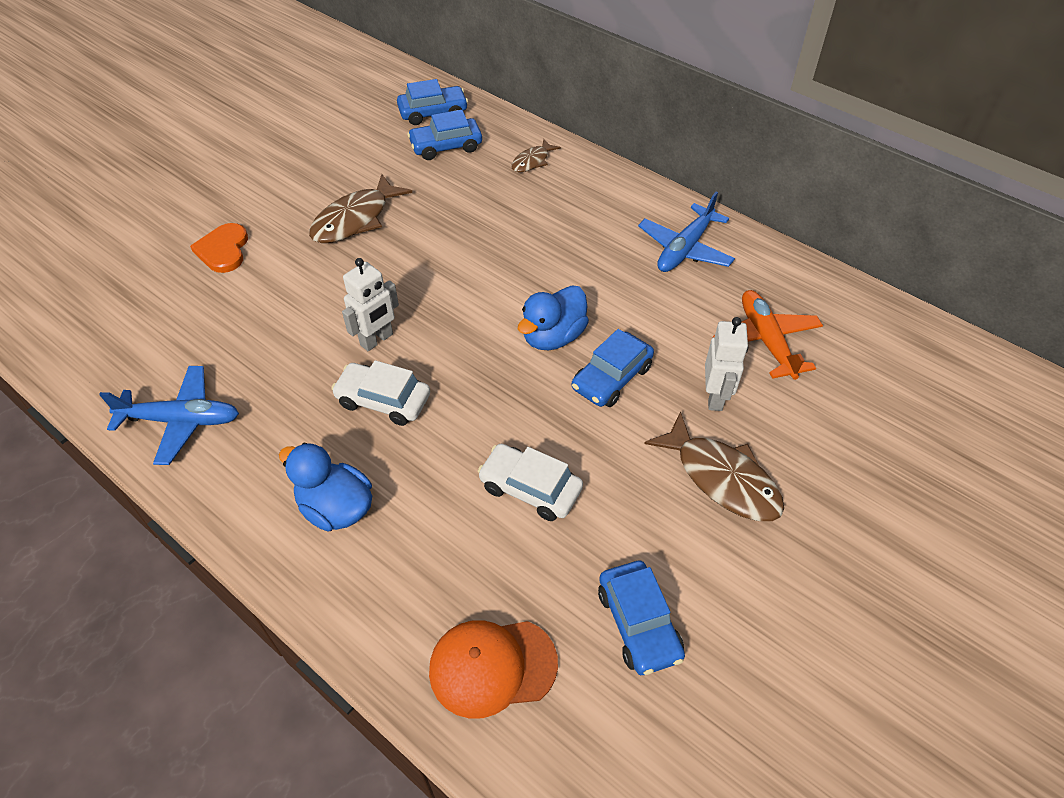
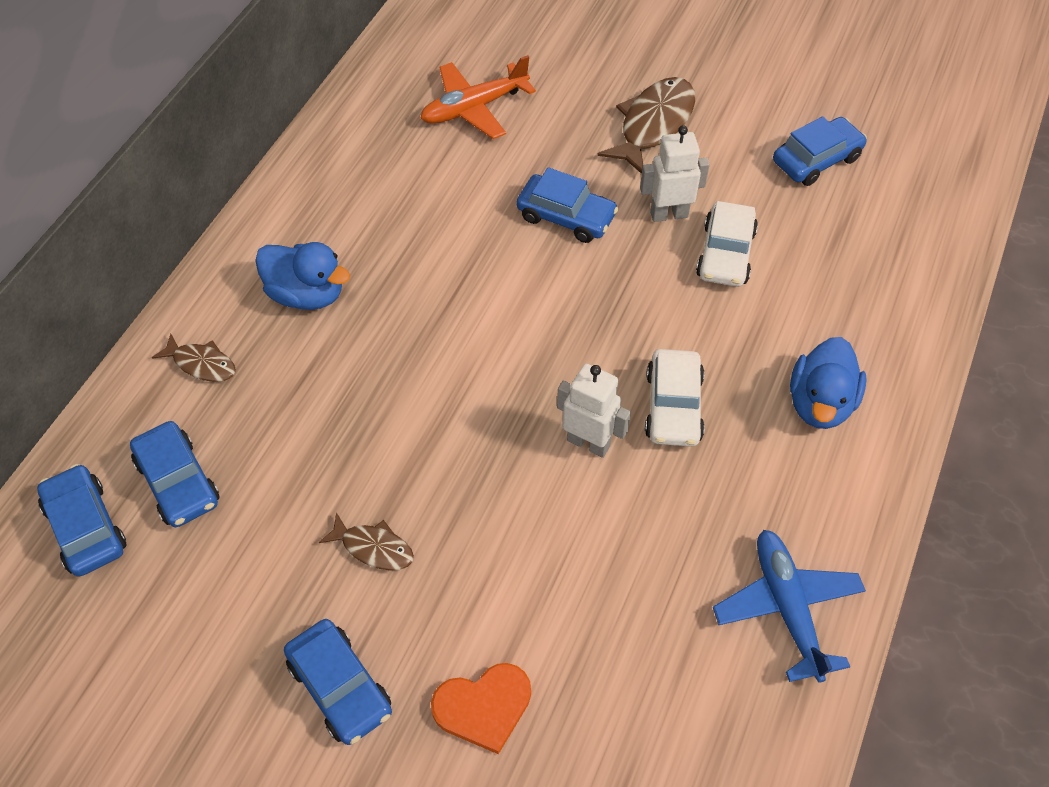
camera: 105 degrees left, 5 degrees up
(275, 195) = (340, 687): none -> blue car
(355, 219) = (373, 548): brown fish -> brown fish, size x0.55
(492, 667) = (902, 242): orange cap -> none
(553, 336) = (525, 275): blue duck -> blue duck (307, 294)
(685, 249) = (351, 183): blue plane -> none
(715, 397) = (561, 137): white robot -> white robot (669, 214)

